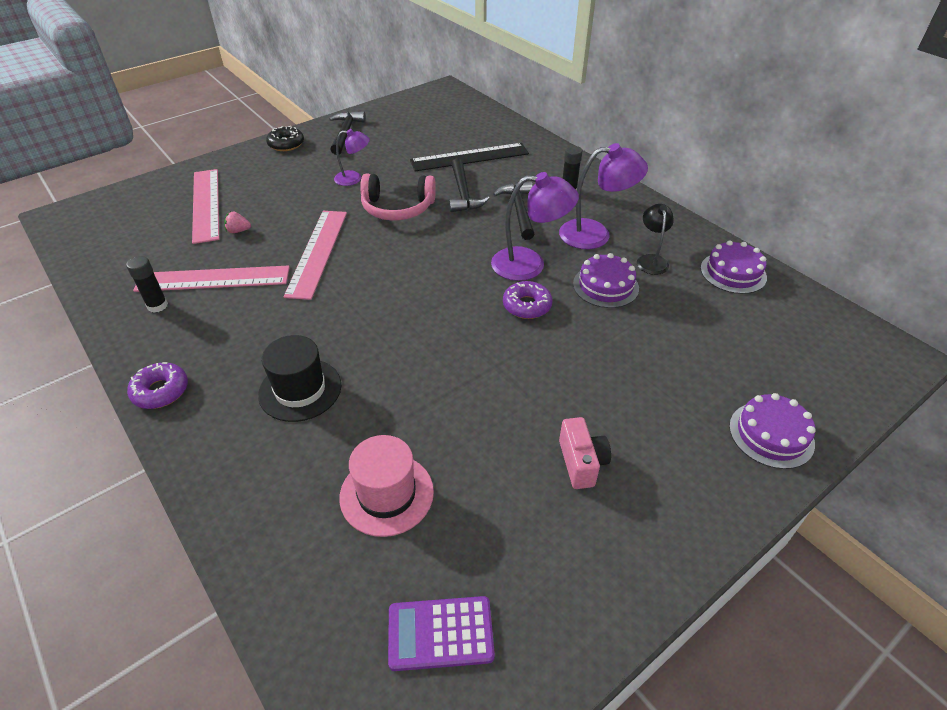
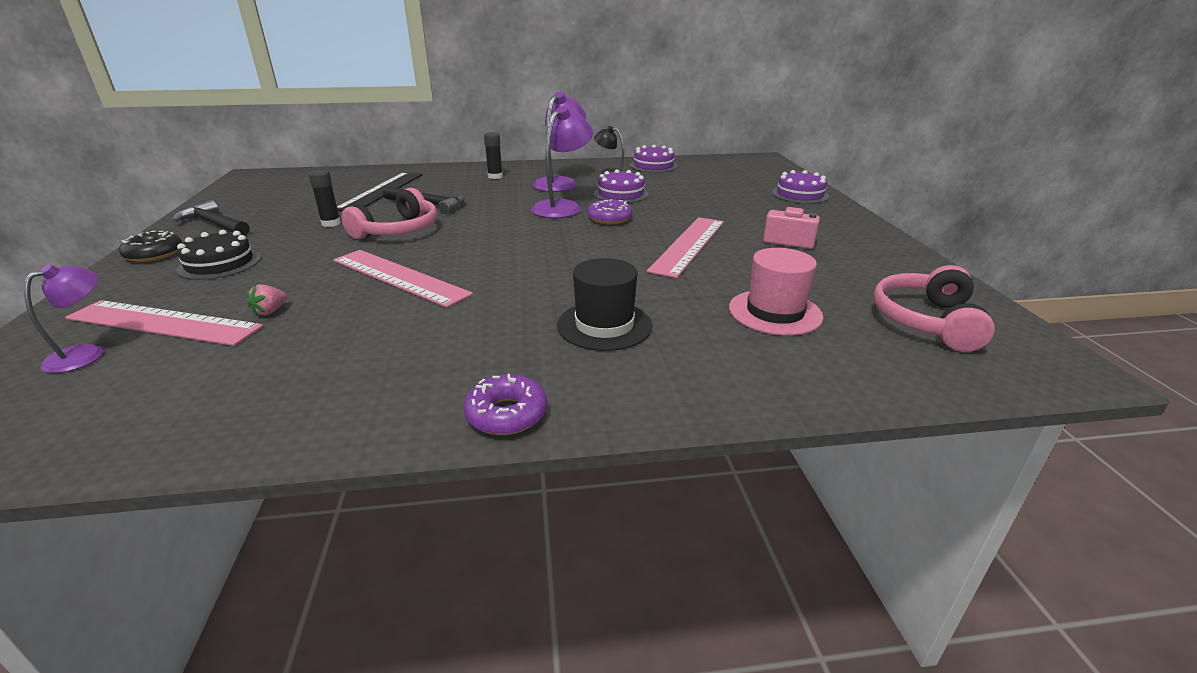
camera: 60 degrees left, 15 degrees down
(157, 306) = (325, 393): black glue stick -> black glue stick (331, 223)
(213, 279) = (338, 343): pink ruler -> pink ruler (688, 245)
(289, 173) = (219, 263): none -> black cake
(354, 178) = (307, 237): purple lamp -> purple lamp (86, 354)
(440, 633) = (927, 321): purple calculator -> pink headphones
(519, 210) = (490, 194): black hammer -> none

